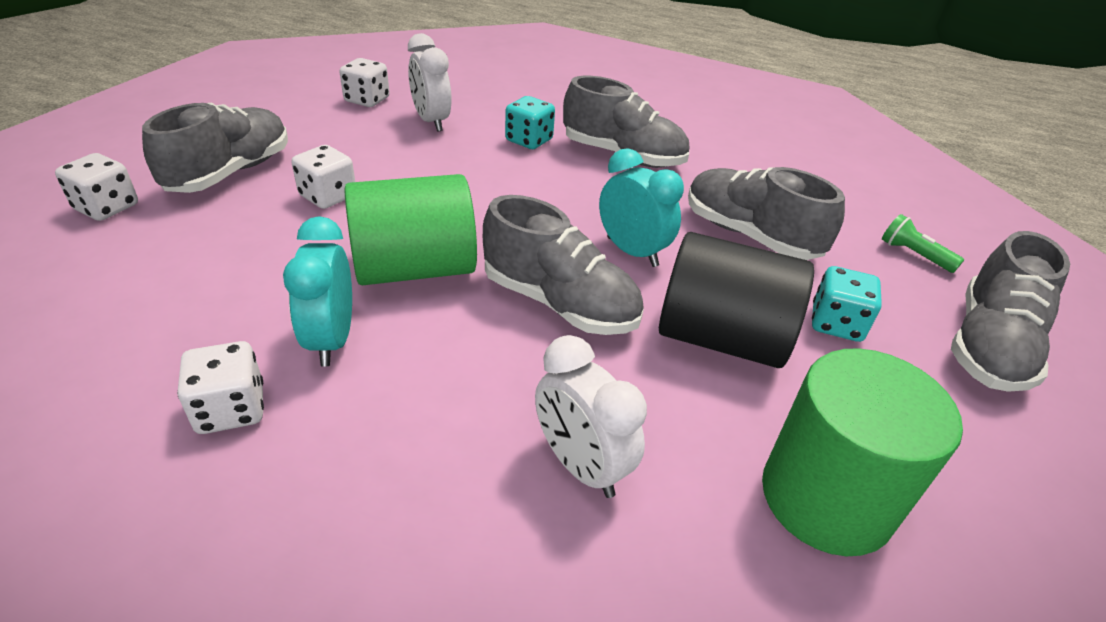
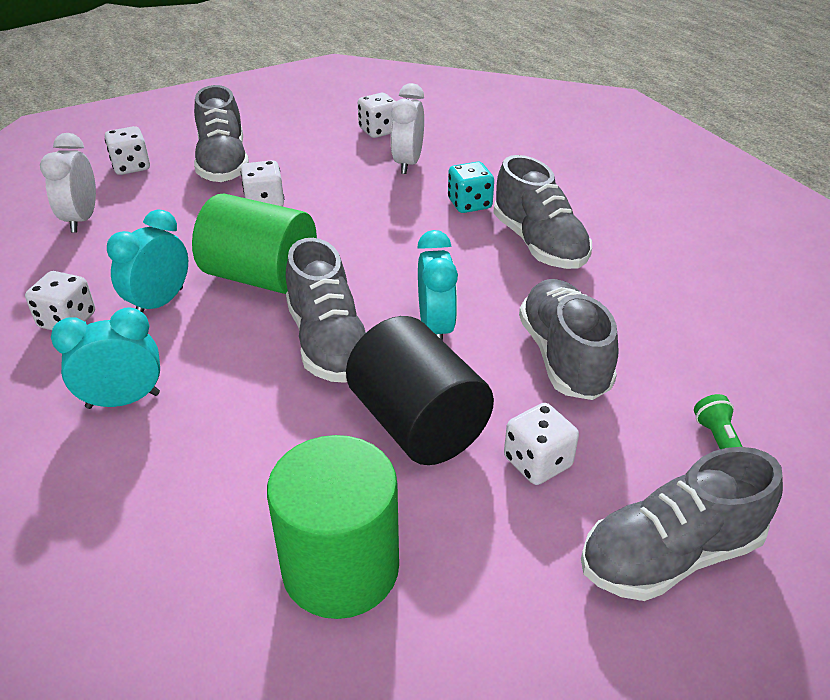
camera: 40 degrees right, 0 degrees up
(230, 172) = (223, 164): grey shoe -> grey shoe turned 105 degrees clockwise
(420, 463) = (123, 400): none -> turquoise clock
(580, 465) = (208, 453): white clock -> white clock (81, 219)
(836, 324) = (537, 462): turquoise dice -> white dice

